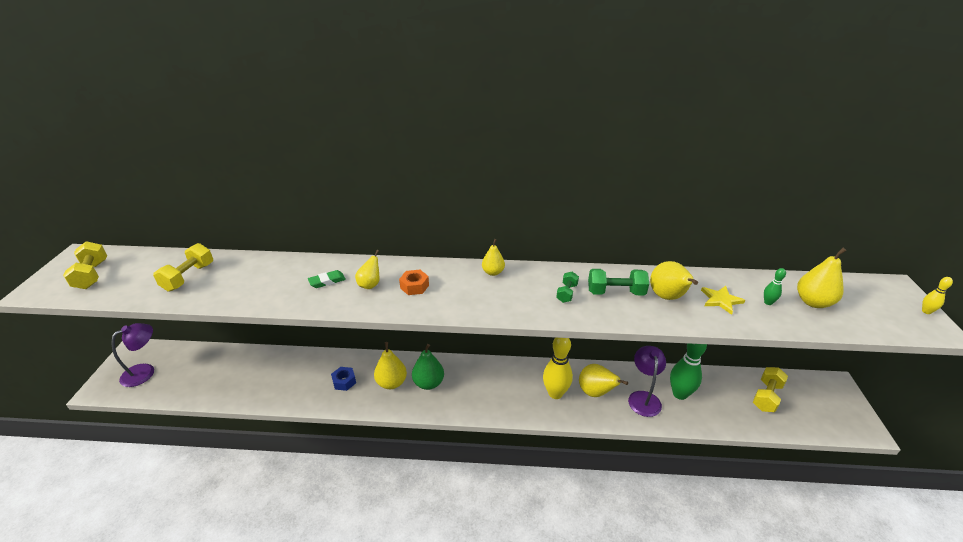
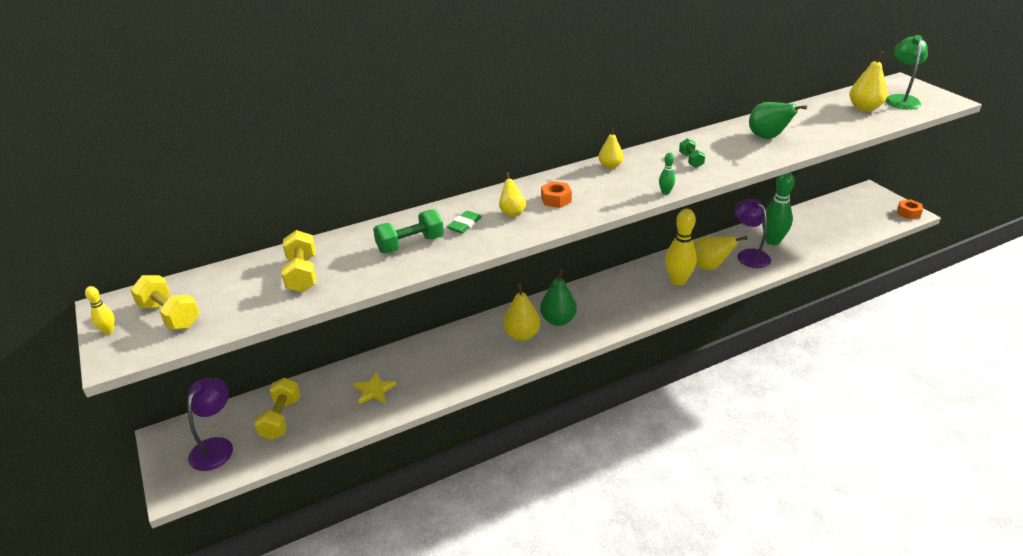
camera: 30 degrees left, 0 degrees up
(344, 381) = (472, 354): blue nut -> none
(615, 292) = (727, 147): green dumbbell -> green dumbbell (410, 244)
(668, 297) = (768, 137): yellow pear -> green pear
(721, 300) = (805, 127): yellow star -> yellow star (374, 390)
(766, 396) = (833, 218): yellow dumbbell -> yellow dumbbell (281, 418)
(768, 302) = (837, 118): green bowling pin -> green bowling pin (665, 192)
(861, 427) = (908, 213): none -> orange nut
(871, 307) = (900, 99): none -> green lamp
(926, 311) = (933, 91): yellow bowling pin -> yellow bowling pin (108, 331)

